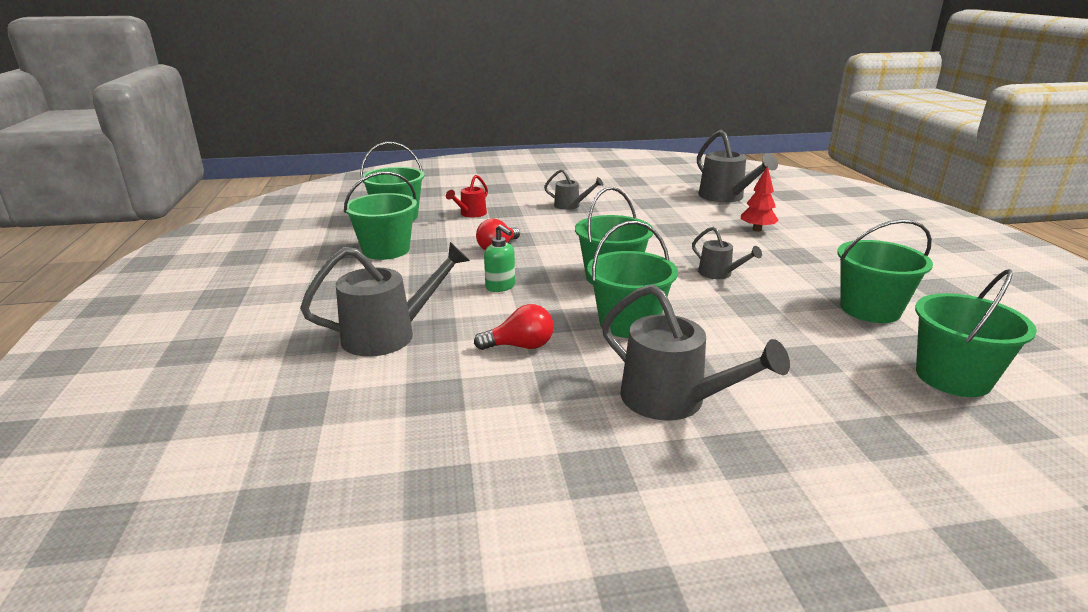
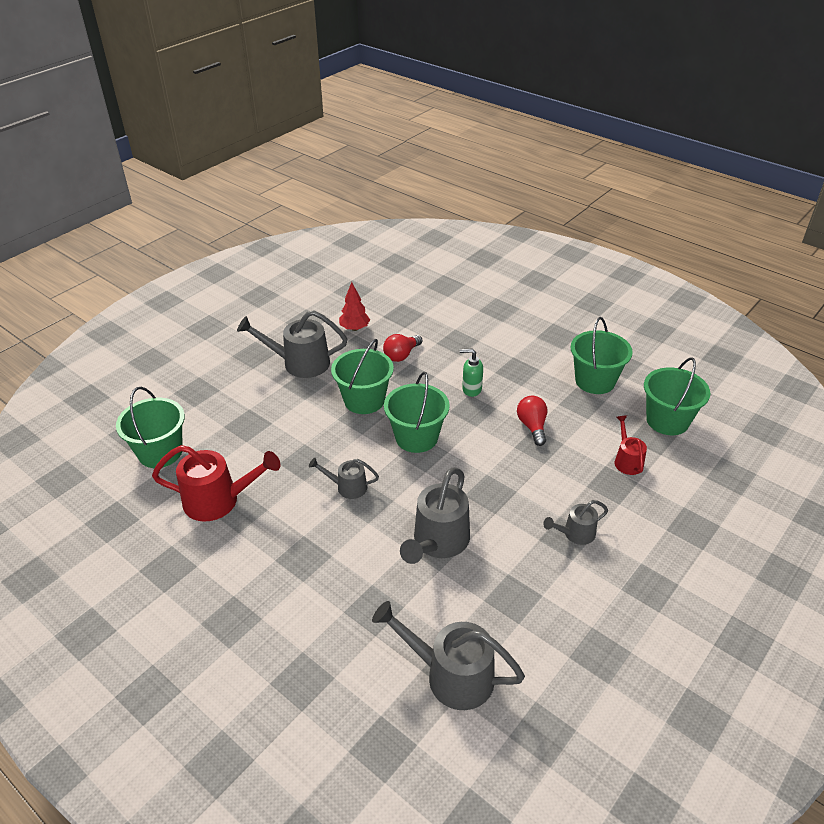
camera: 140 degrees right, 15 degrees up
(389, 334) = (472, 328): grey watering can -> grey watering can (438, 542)
(757, 230) = (363, 594): red tree -> red tree (354, 328)
(870, 309) = (219, 500): green bucket -> red watering can

